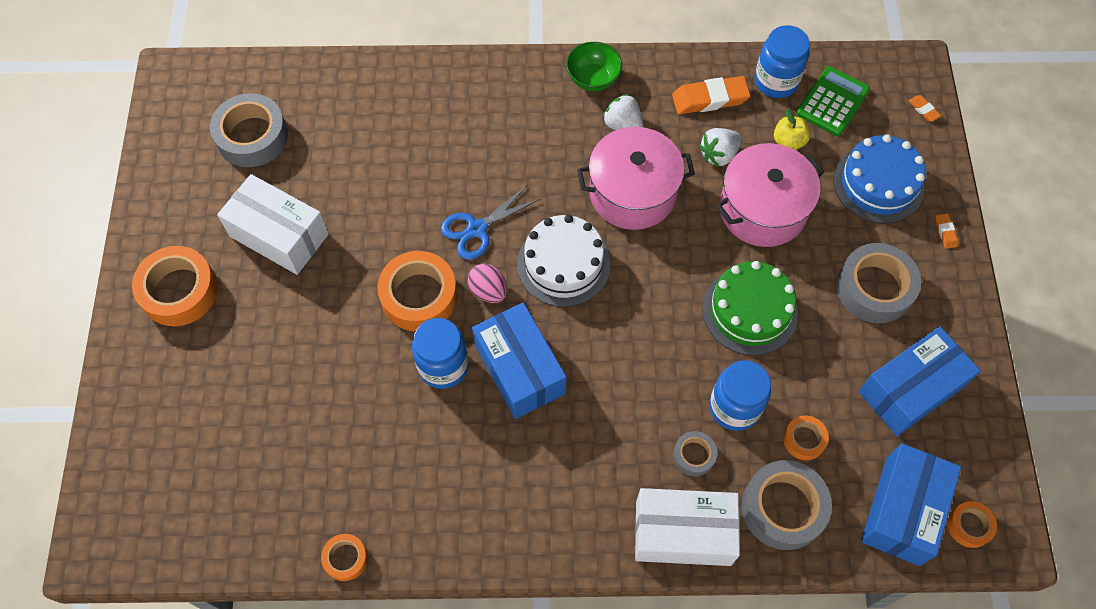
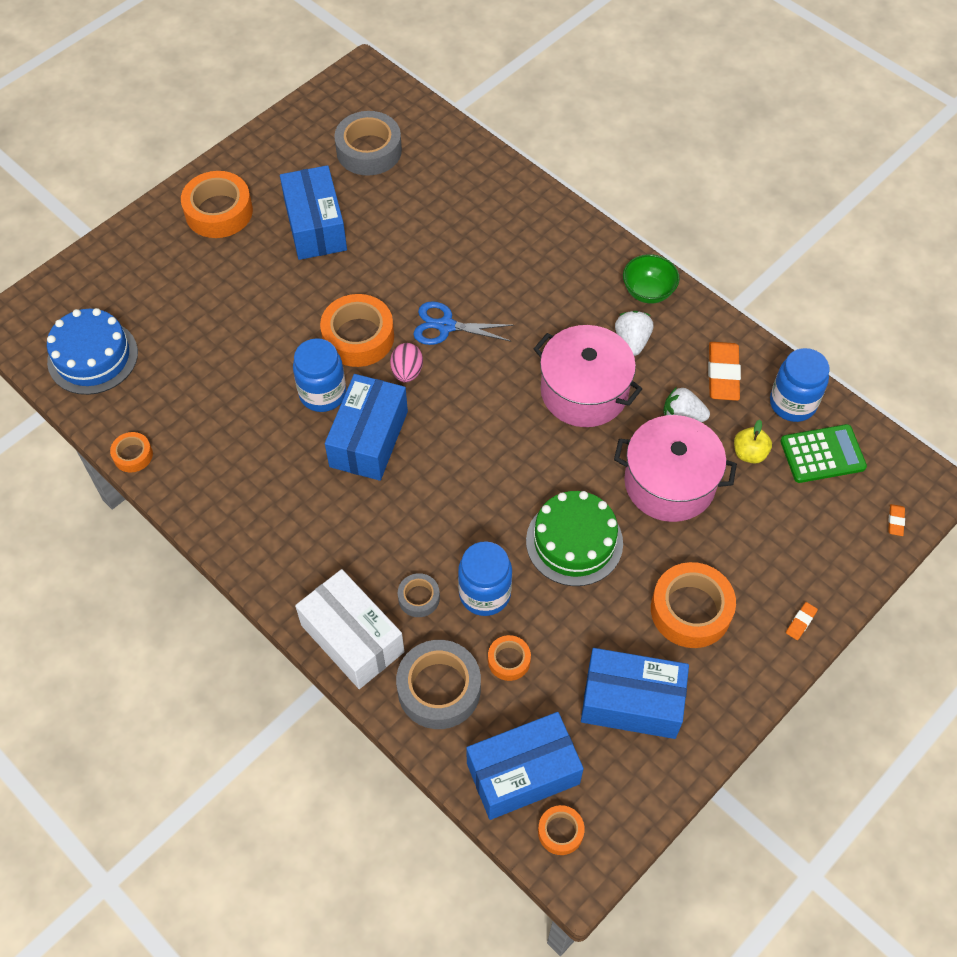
camera: 45 degrees right, 5 degrees down
(279, 235) = (315, 226): white box -> blue box
(563, 264) = (478, 397): white cake -> none
(710, 98) = (723, 374): orange eraser -> orange eraser turned 60 degrees clockwise
(874, 288) = (691, 610): grey tape -> orange tape
(878, 184) = (787, 542): blue cake -> blue cake (93, 357)

